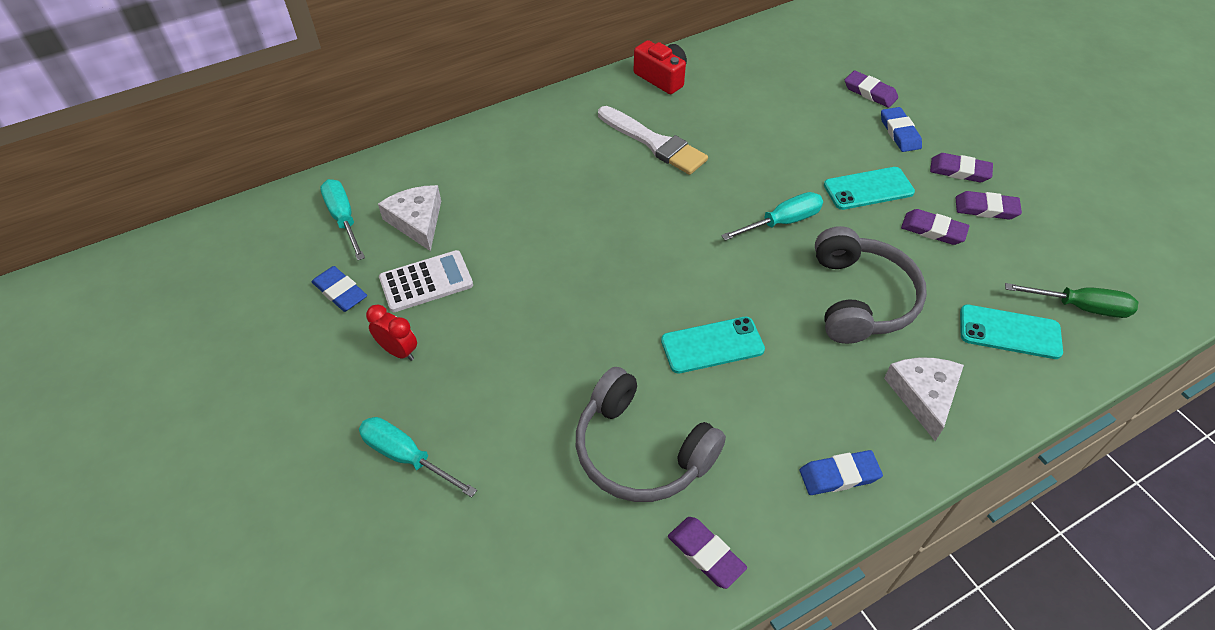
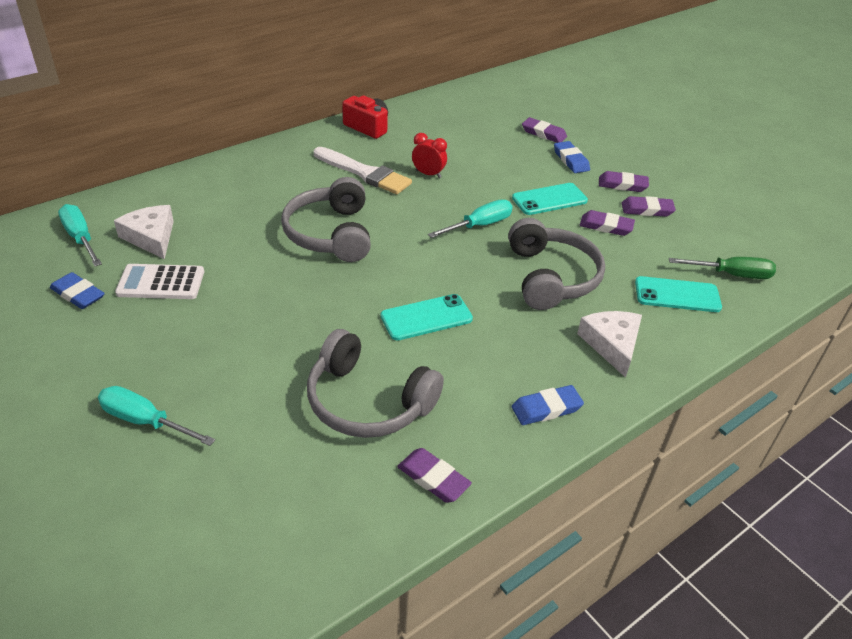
camera: 10 degrees left, 10 degrees down
(398, 351) = (135, 337): red clock -> red clock (428, 174)
(426, 282) = (161, 283): white calculator -> white calculator turned 150 degrees counterclockwise
(611, 226) = (330, 234): none -> grey headphones

